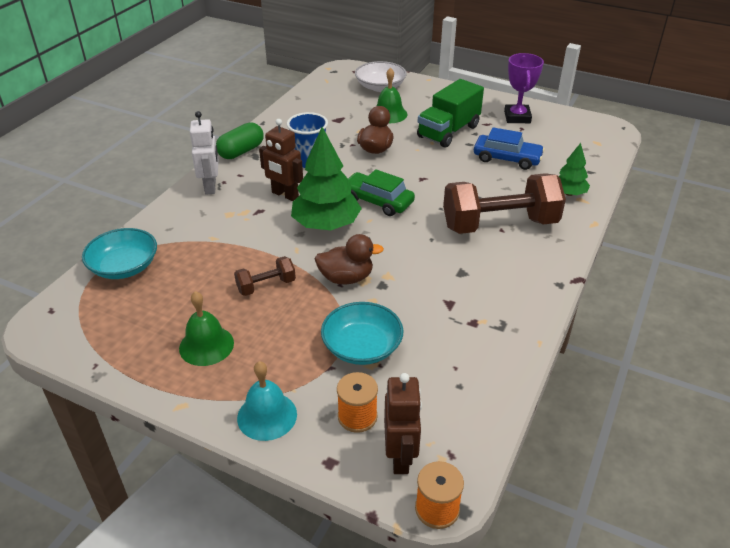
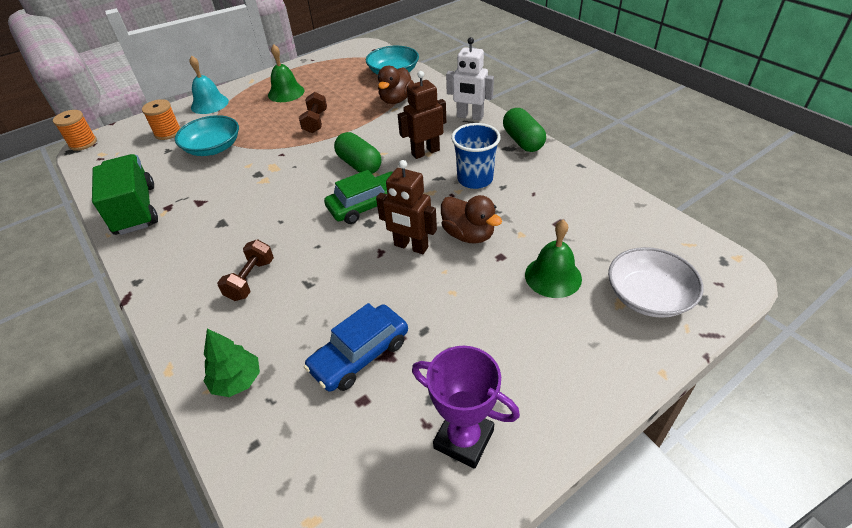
camera: 120 degrees right, 5 degrees up
(326, 225) = (359, 165): green tree -> green capsule
(346, 278) = (284, 158): brown duck -> brown duck (396, 100)
(400, 457) = (124, 140): brown robot -> brown robot (411, 246)
(448, 132) = (469, 321): green truck -> green truck (135, 210)
(499, 224) = (250, 280): brown dumbbell -> brown dumbbell, size x0.46

